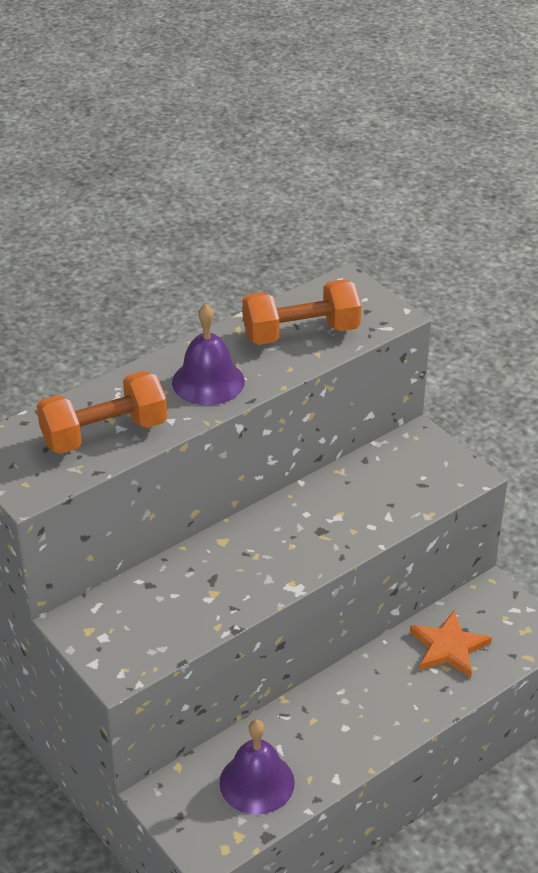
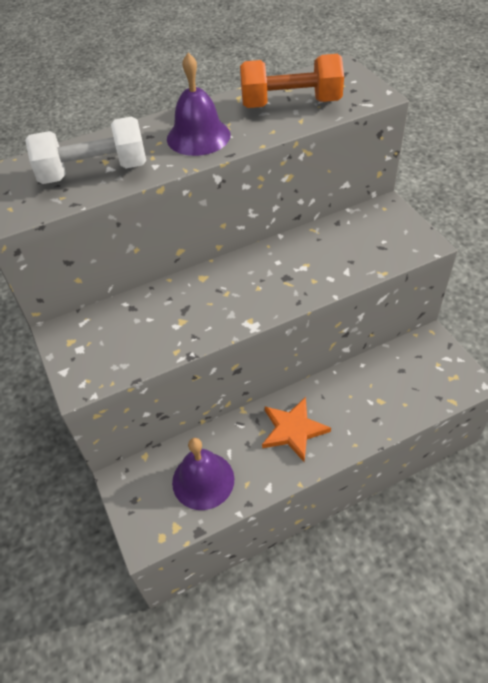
camera: 15 degrees right, 10 degrees up
(104, 434) = (94, 172): orange dumbbell -> white dumbbell
(448, 647) = (386, 384): orange star -> orange star (293, 430)

